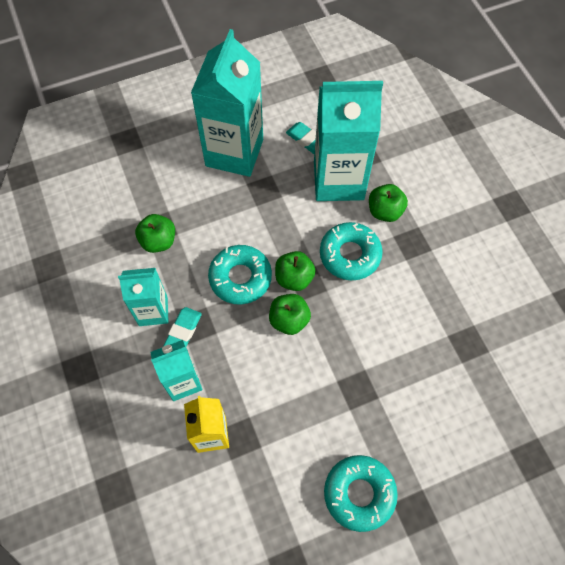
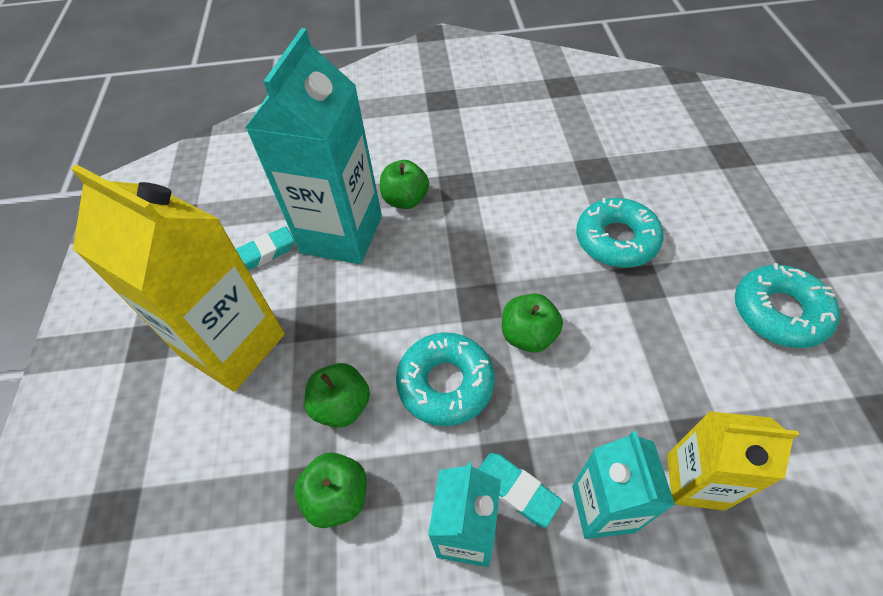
camera: 70 degrees left, 10 degrees down
(234, 152) = (233, 346): turquoise carton -> yellow carton
(294, 278) = (467, 315): green apple -> green apple (342, 406)
(350, 255) = (452, 247): turquoise donut -> turquoise donut (616, 240)

